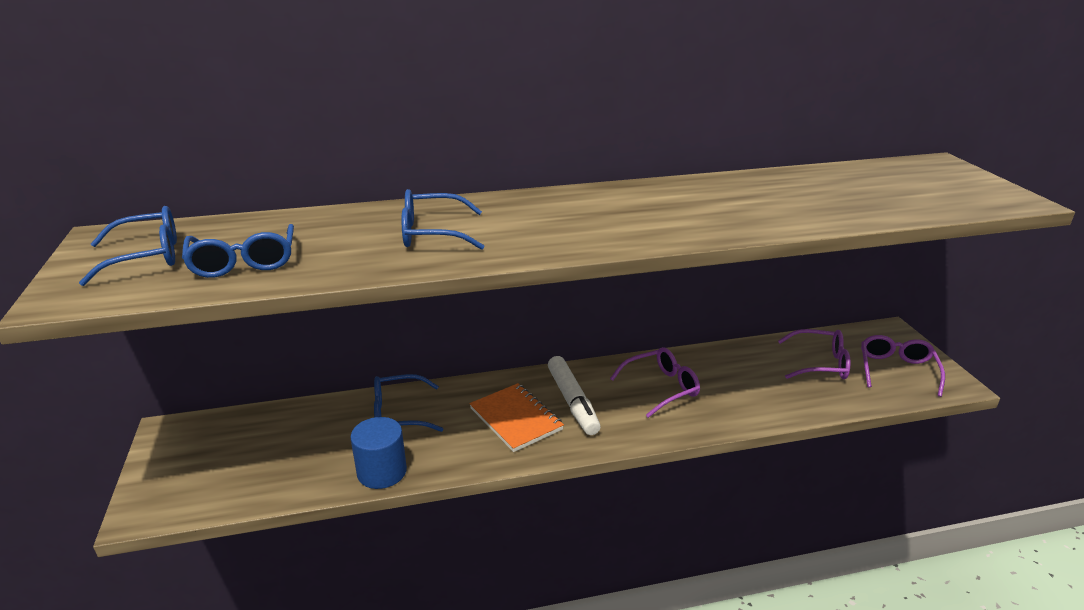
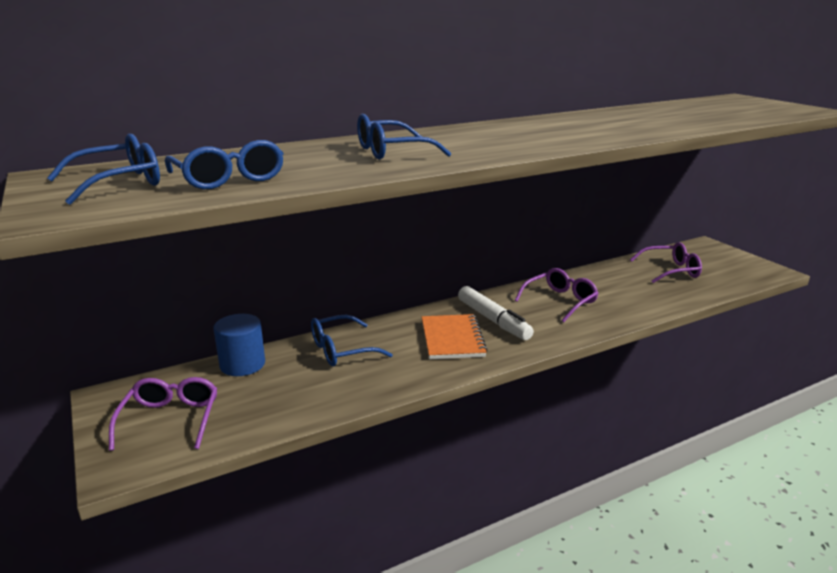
camera: 15 degrees left, 5 degrees down
(382, 472) = (353, 395): blue cylinder -> blue cylinder (242, 364)
(516, 419) = (452, 339): orange notebook -> orange notebook turned 45 degrees clockwise
(896, 370) = (728, 268): purple glasses -> purple glasses (170, 420)

